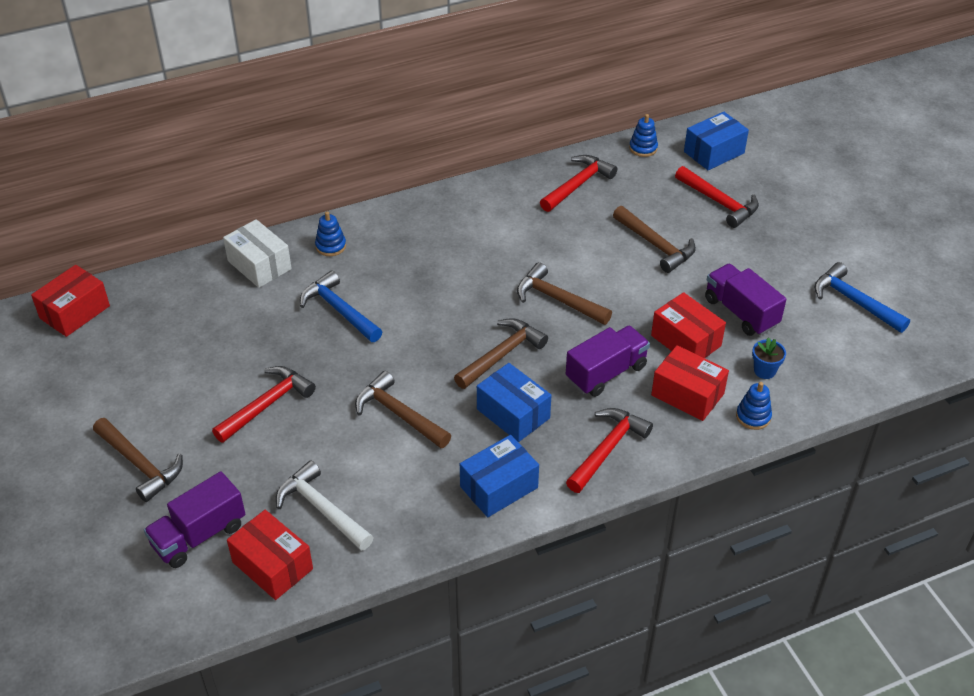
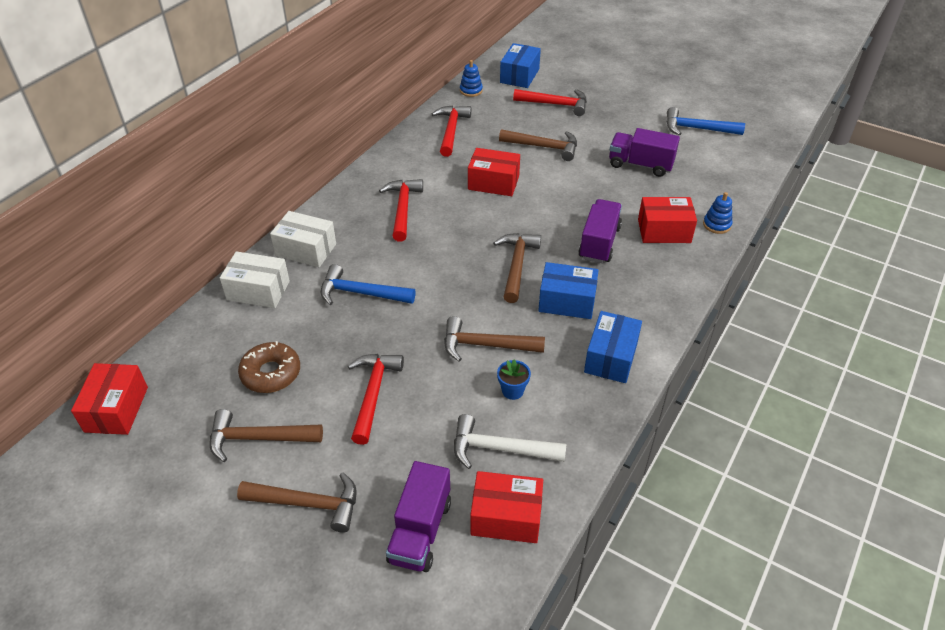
camera: 35 degrees left, 0 degrees up
(206, 343) = (271, 373): none -> brown donut
(331, 246) = (306, 250): blue stacking toy -> white box
(557, 299) = (516, 210): brown hammer -> brown hammer (258, 438)
(607, 449) = (653, 292): red hammer -> red hammer (402, 208)
(686, 341) = (626, 198): red box -> red box (493, 183)
(764, 371) = (692, 193): blue flower pot -> blue flower pot (512, 391)

